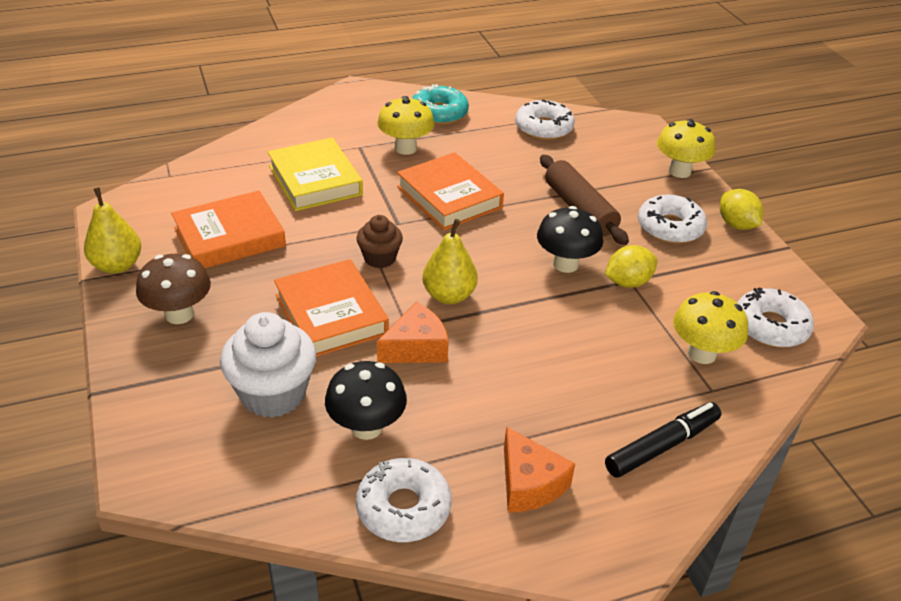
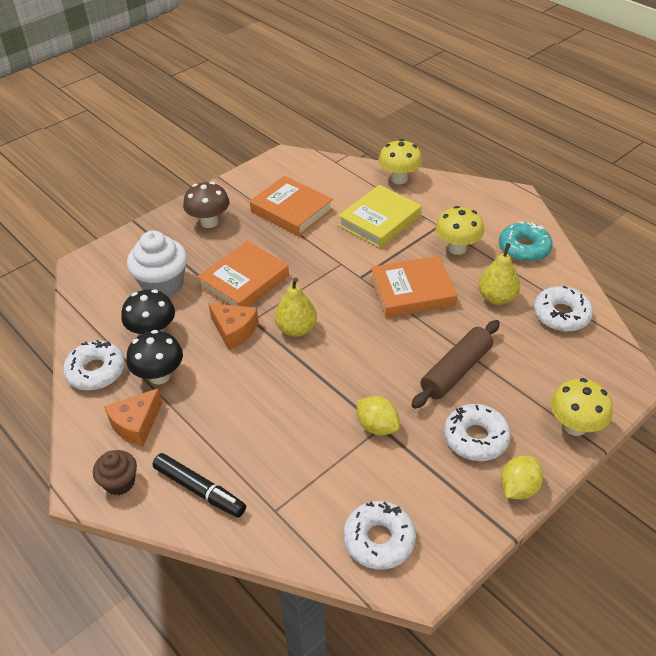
camera: 70 degrees right, 5 degrees up
(117, 265) = (237, 182): yellow pear -> yellow pear (496, 298)
(380, 258) = (315, 282): brown cupcake -> brown cupcake (120, 482)
(449, 197) = (412, 291): orange book -> orange book turned 45 degrees clockwise
(565, 264) = (375, 382): black mushroom -> black mushroom (159, 376)
(702, 353) = (315, 495): yellow mushroom -> yellow mushroom (399, 179)

